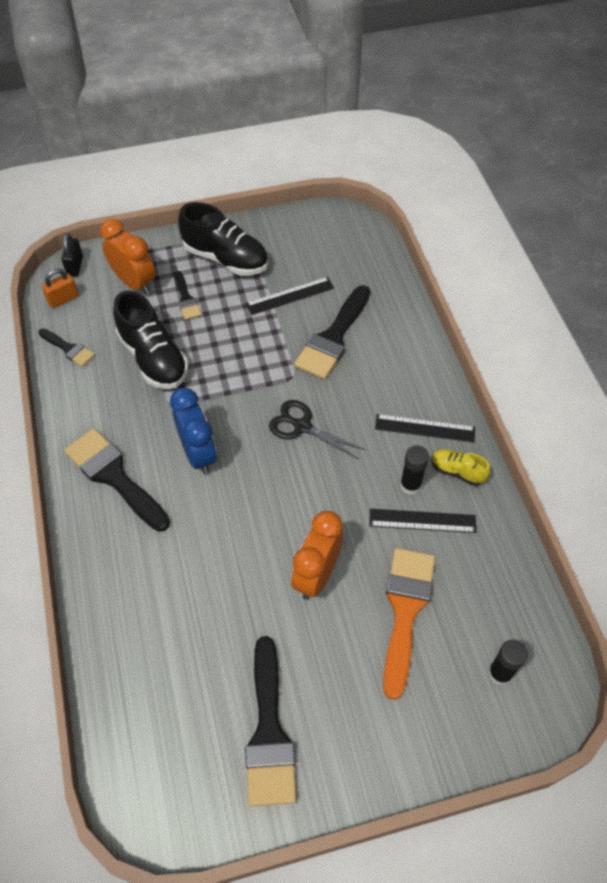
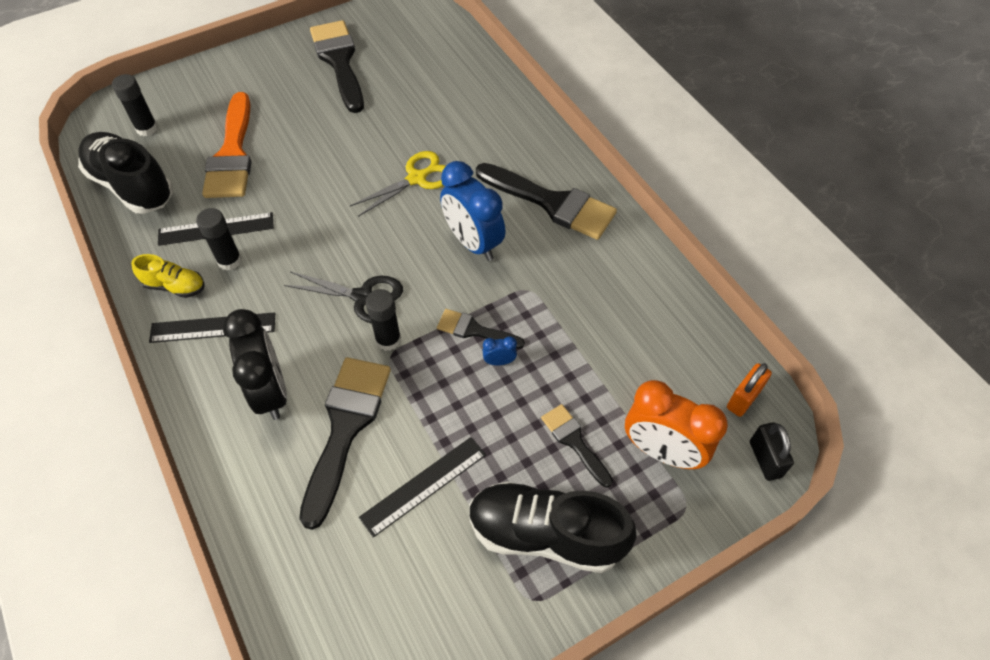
camera: 165 degrees right, 0 degrees up
(68, 349) = (689, 329): black brush -> black brush (474, 330)
(153, 358) = (576, 341): black shoe -> black shoe (132, 186)
(214, 356) = (499, 361): none -> blue clock
(226, 533) = (416, 178): none -> yellow scissors
(290, 389) = (388, 340): none -> black glue stick
(316, 575) = (320, 163): orange clock -> none
(383, 371) = (270, 392): none -> black clock

